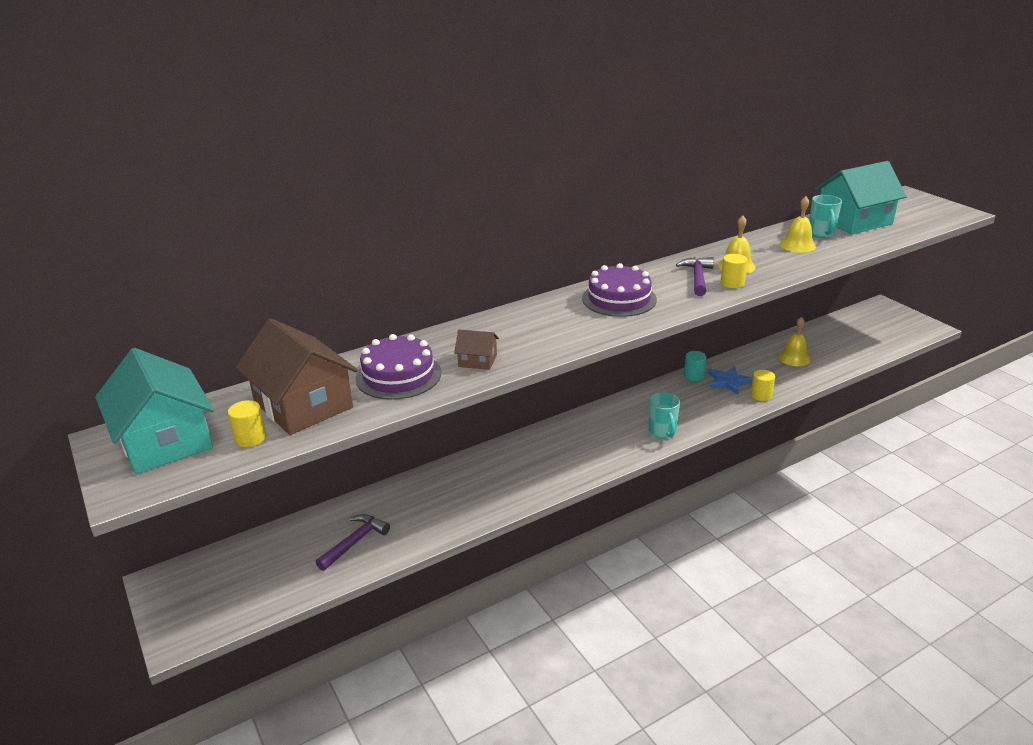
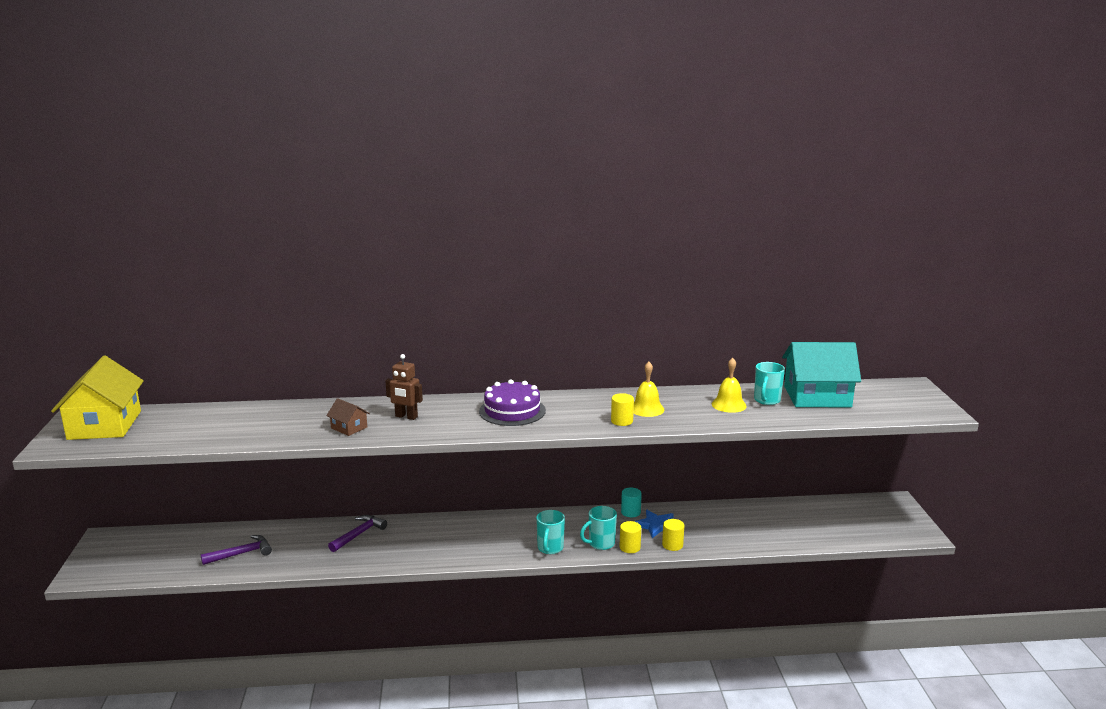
camera: 25 degrees right, 10 degrees down
(165, 440) = (104, 425): turquoise house -> yellow house
(250, 438) = (150, 437): yellow cylinder -> yellow cylinder (630, 547)
(303, 405) = (205, 426): brown house -> none
(398, 375) = (285, 423): purple cake -> none
(522, 332) = (406, 417): none -> brown robot
(697, 277) = (599, 410): purple hammer -> purple hammer (359, 534)
(701, 413) = (600, 544): none -> turquoise mug
(794, 358) = (743, 523): yellow bell -> none

